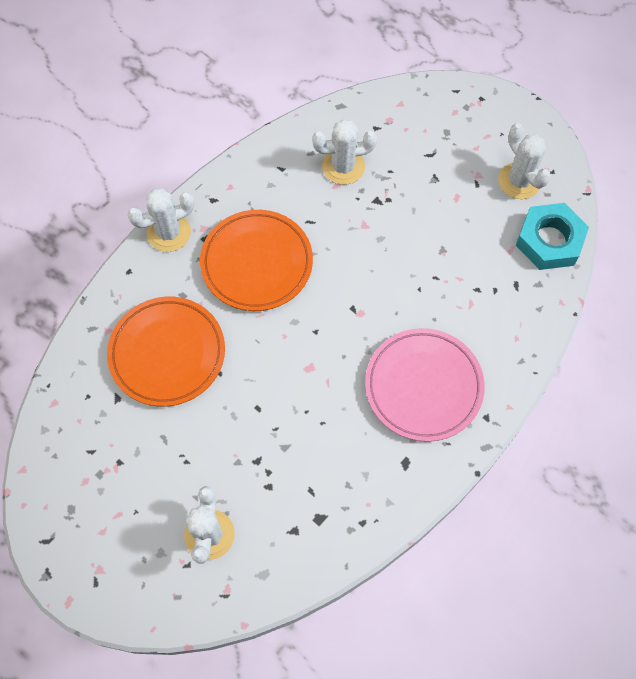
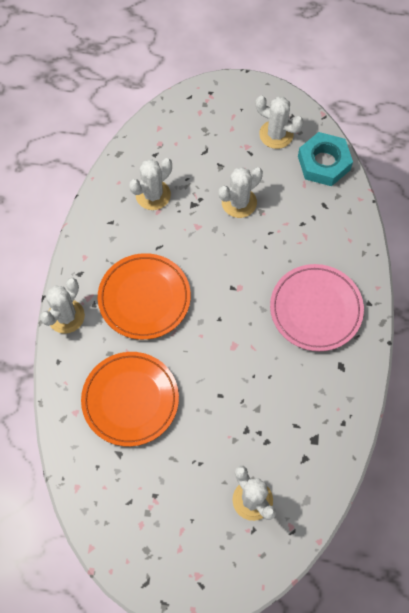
camera: 35 degrees left, 0 degrees up
(426, 227) = (239, 202): none -> white cactus

